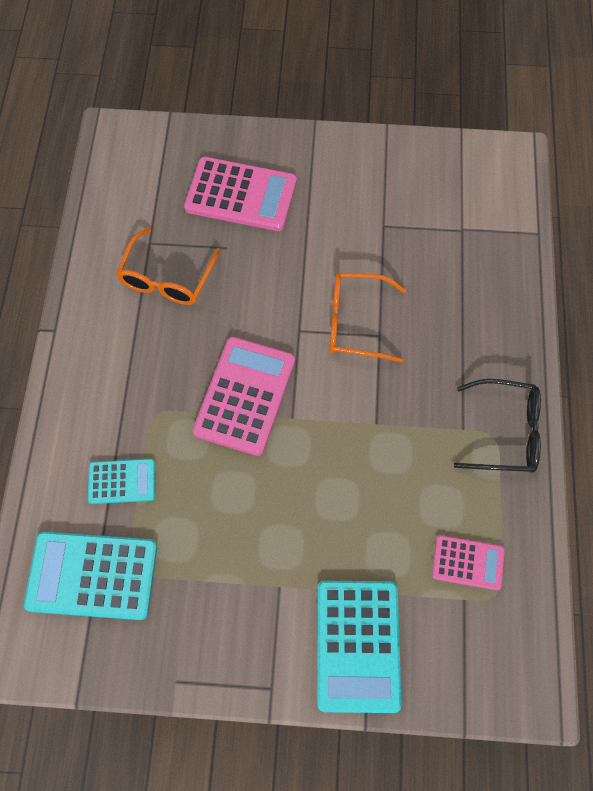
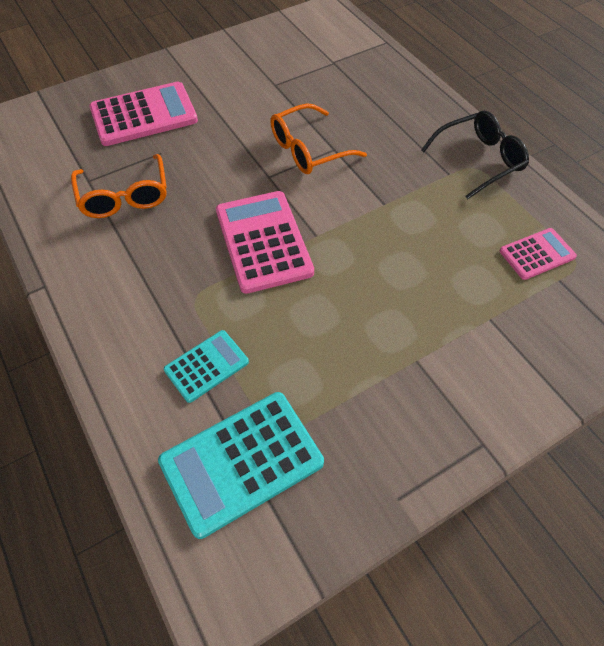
camera: 35 degrees left, 10 degrees down
(357, 645) = (517, 363): turquoise calculator -> none

